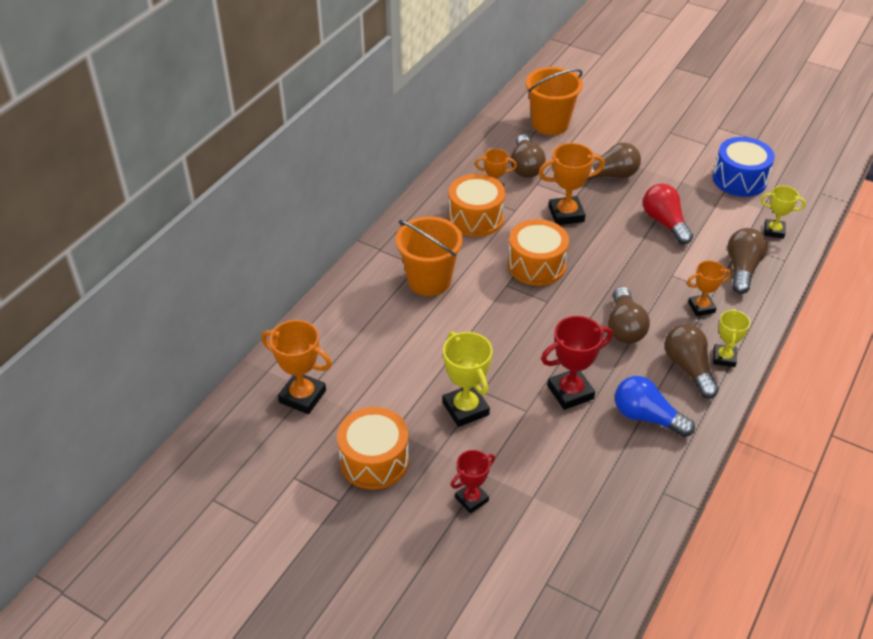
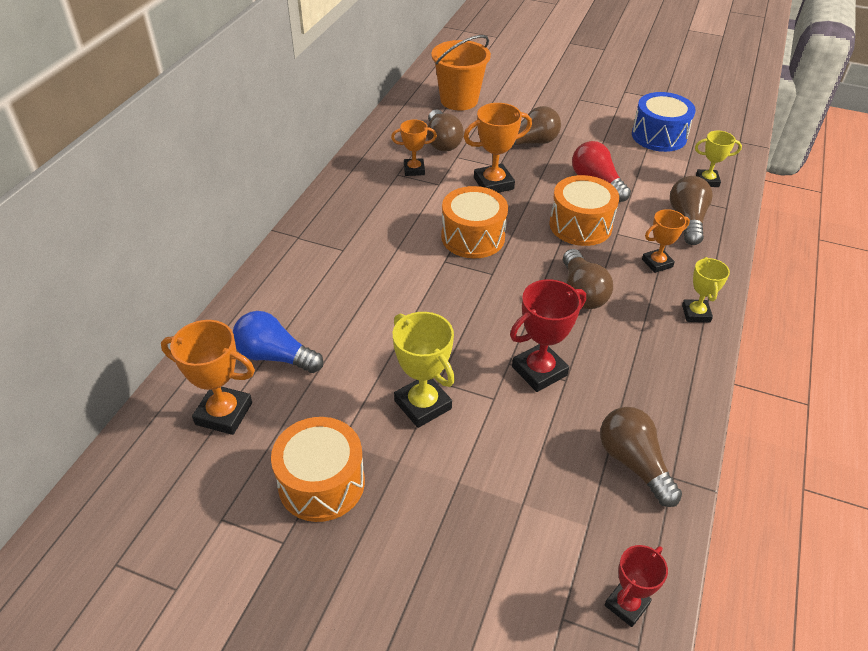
camera: 10 degrees left, 0 degrees up
(429, 280) = (358, 265): orange bucket -> none
(471, 499) = (449, 517): red trophy -> red trophy (626, 604)
(476, 218) = (399, 195): orange drum -> orange drum (580, 225)
(646, 417) = (631, 389): blue light bulb -> blue light bulb (275, 356)
(688, 368) = (661, 329): brown light bulb -> brown light bulb (633, 463)

